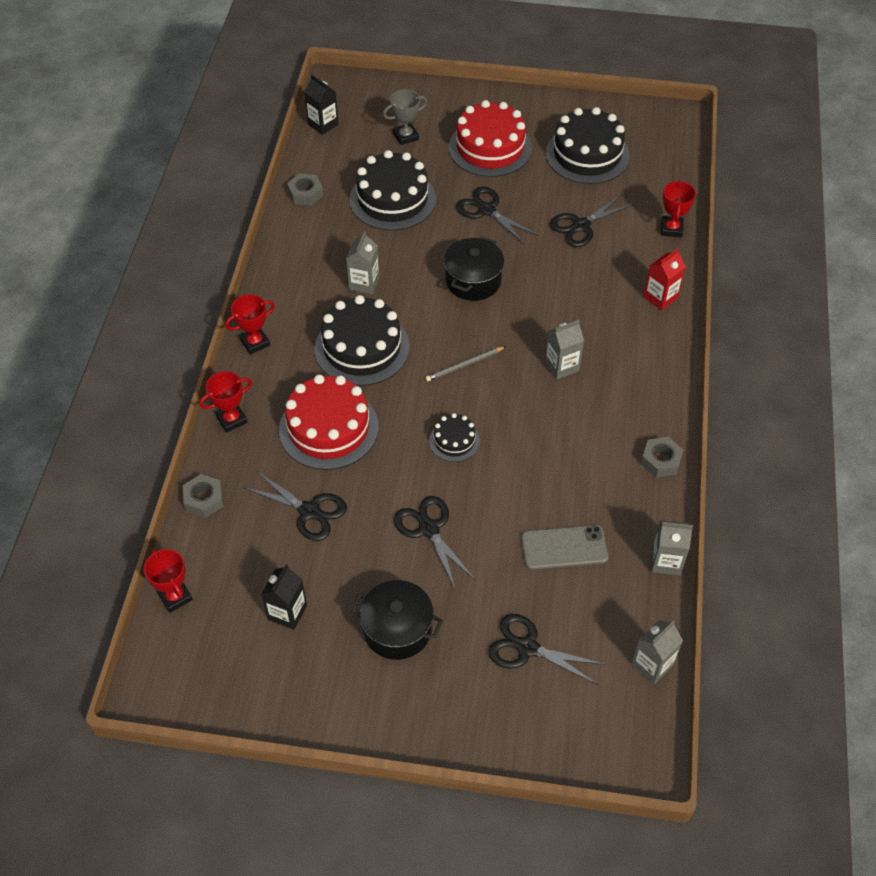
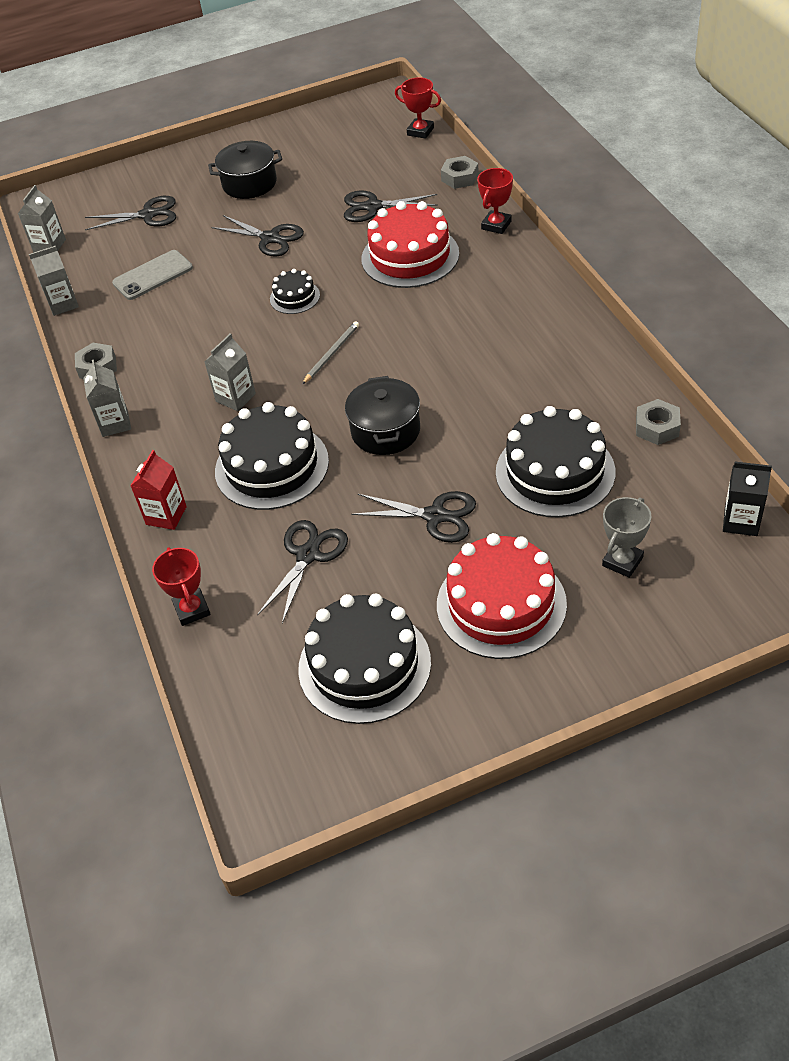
camera: 155 degrees right, 5 degrees down
(255, 342) = (541, 279): red trophy -> none
(287, 612) = (335, 158): black carton -> none
(362, 348) = (440, 321): black cake -> black cake (272, 466)
(364, 283) = (495, 373): grey carton -> grey carton (115, 423)

